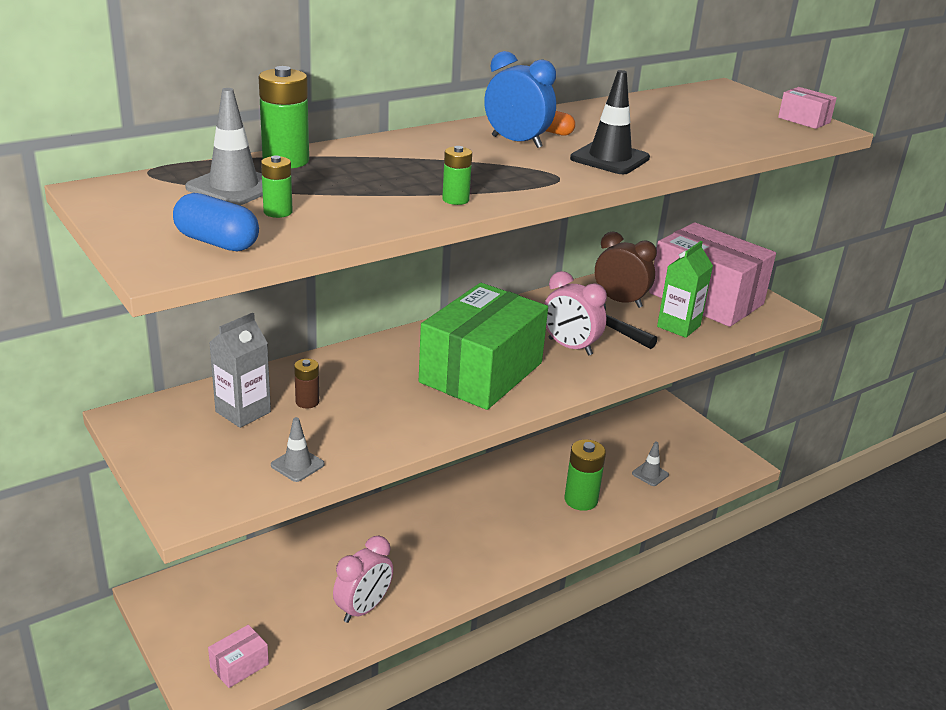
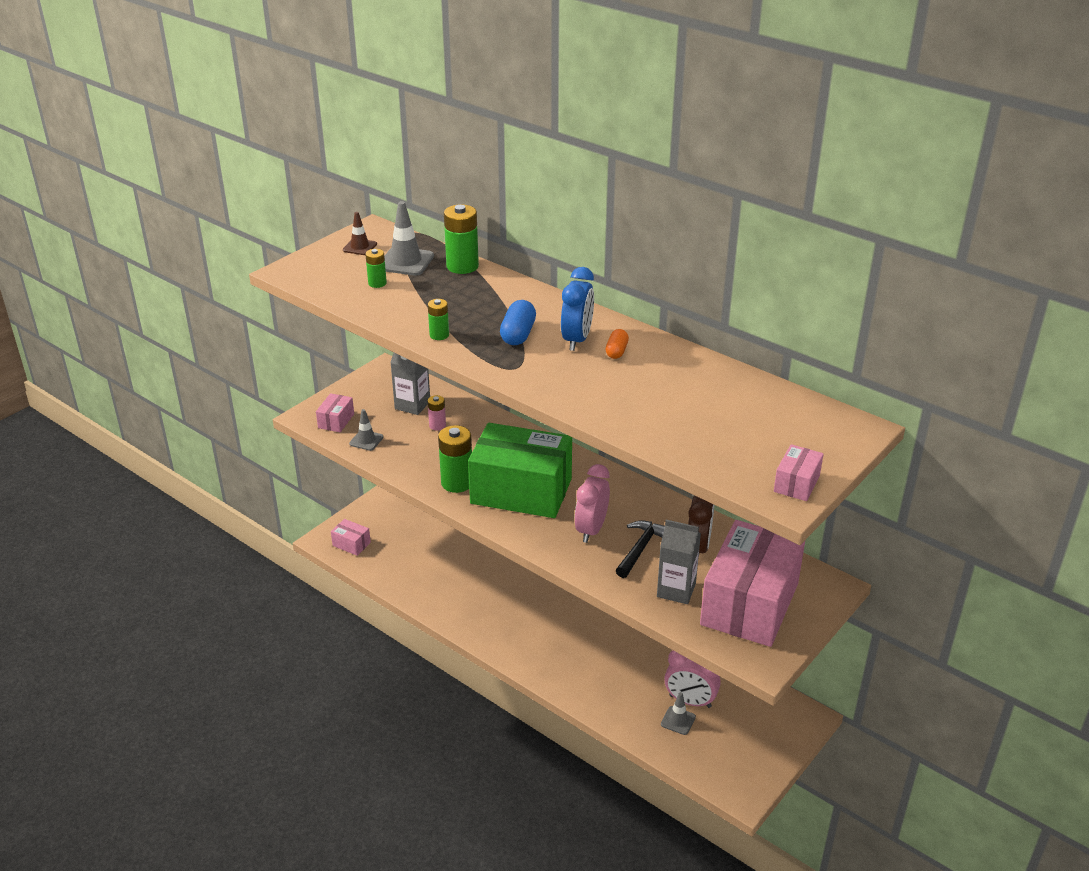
camera: 75 degrees right, 5 degrees up
(149, 206) = (360, 247): none -> brown traffic cone
(217, 242) = (323, 277): blue capsule -> blue capsule (518, 334)
(226, 484) = (336, 421): none -> pink box
(307, 402) = (437, 425): brown battery -> pink battery
(363, 609) = (422, 583): pink clock -> pink clock (690, 701)
(581, 500) = (610, 677): green battery -> green battery (457, 483)
(609, 158) = (575, 384): black traffic cone -> none
(678, 326) = (676, 590): green carton -> grey carton

